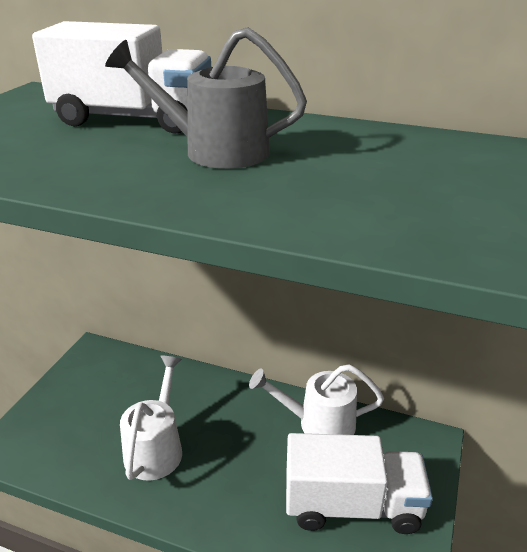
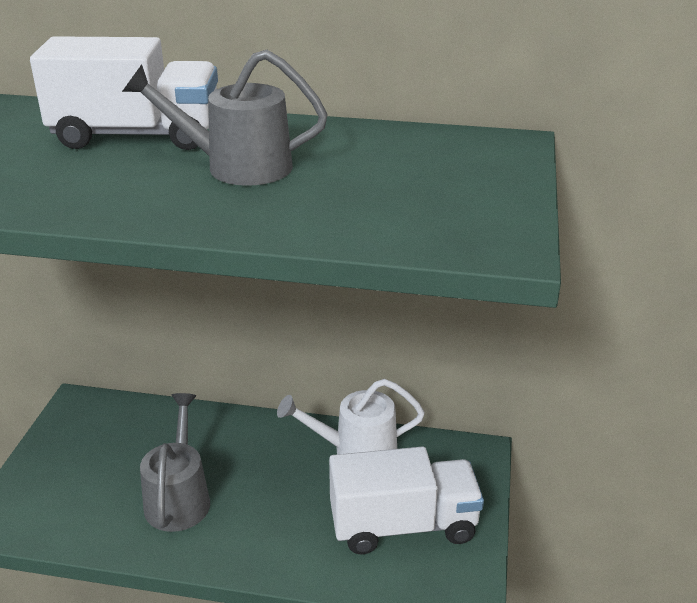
camera: 10 degrees left, 0 degrees up
(156, 447) = (179, 497): white watering can -> grey watering can

